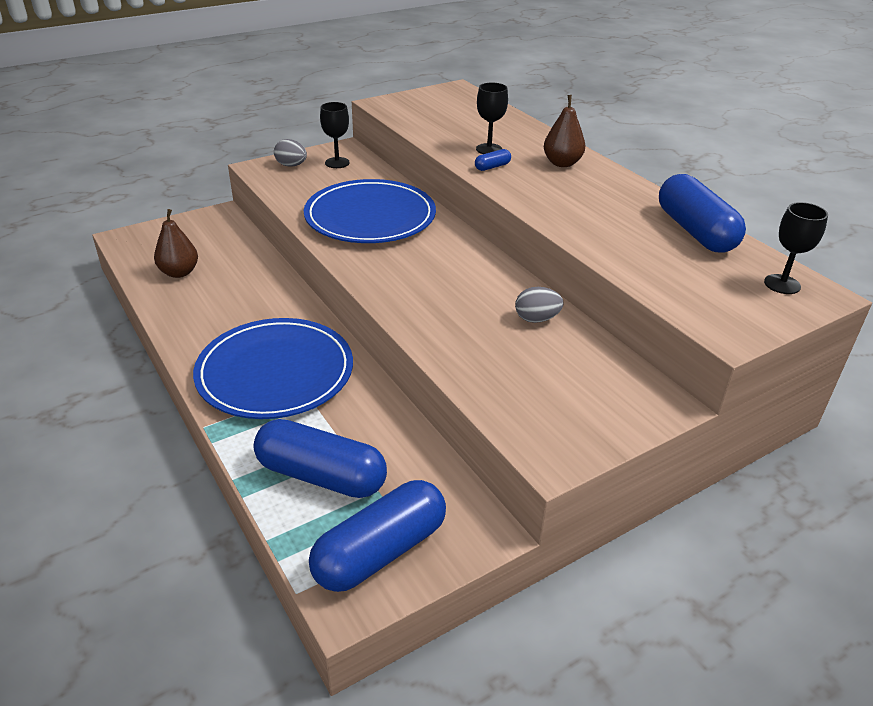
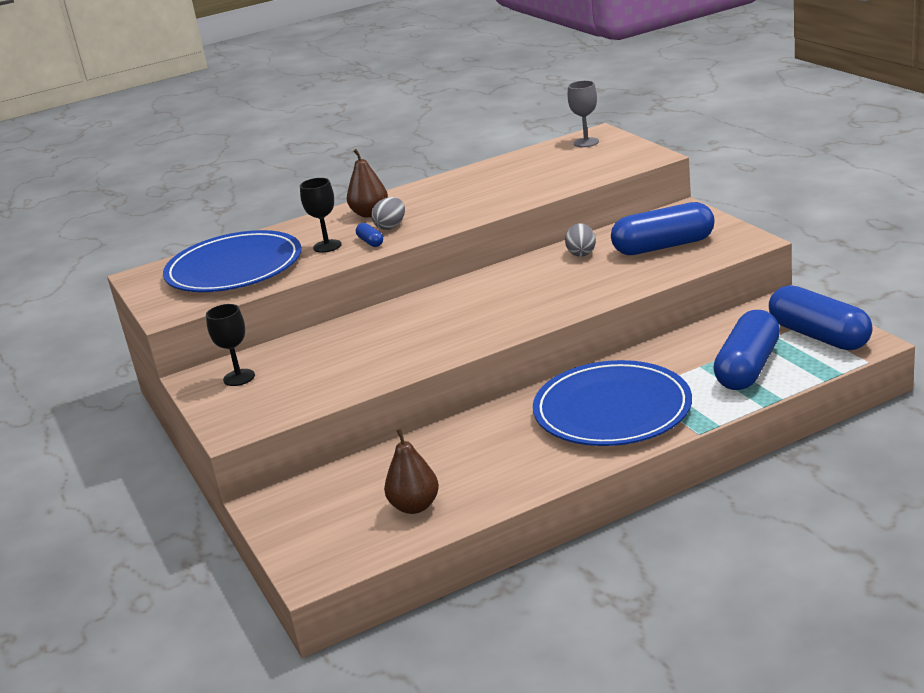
camera: 80 degrees left, 10 degrees down
(291, 165) = (235, 407): grey egg -> grey egg (391, 227)
(370, 217) = (387, 341): blue plate -> blue plate (234, 268)
(695, 231) = (507, 165): blue capsule -> blue capsule (663, 246)
(782, 284) = (586, 142): black goblet -> grey goblet

